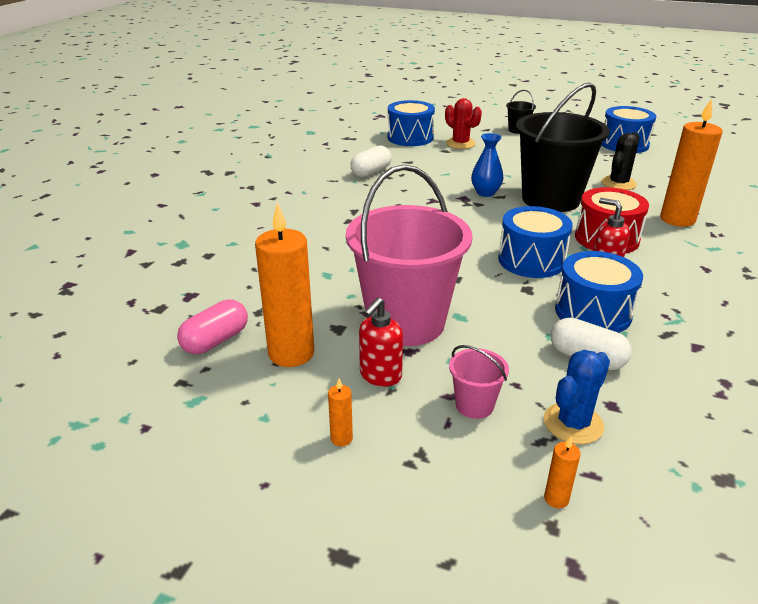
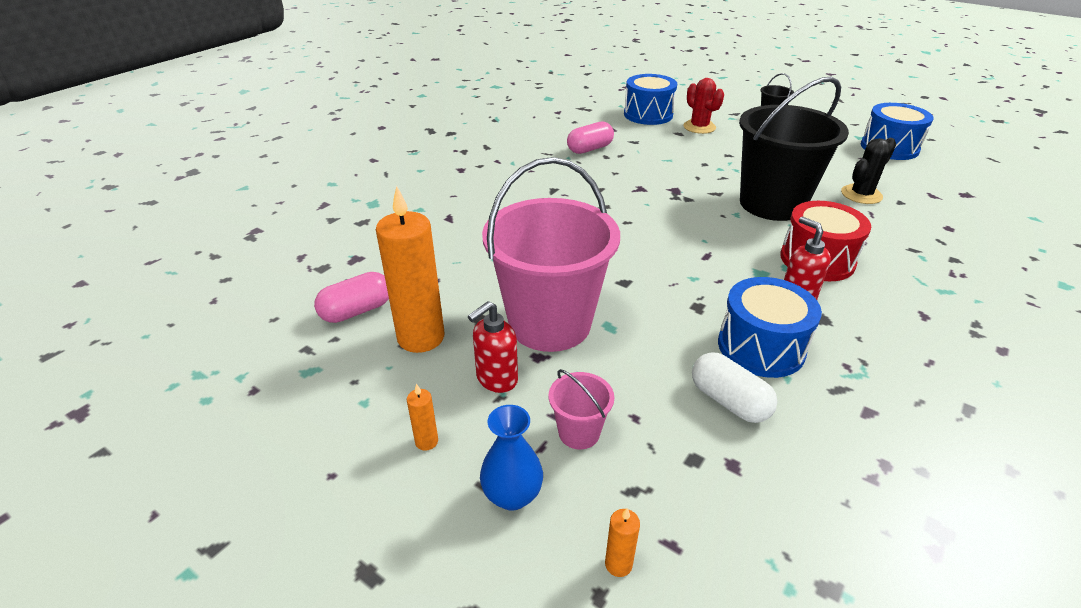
camera: 15 degrees right, 5 degrees up
(371, 172) = (590, 149): white capsule -> pink capsule
(485, 193) = (701, 187): blue vase -> blue vase (512, 495)
(531, 260) = (717, 273): blue drum -> none
(573, 423) = (678, 477): blue cactus -> none
(677, 219) = (914, 248): orange candle -> none

